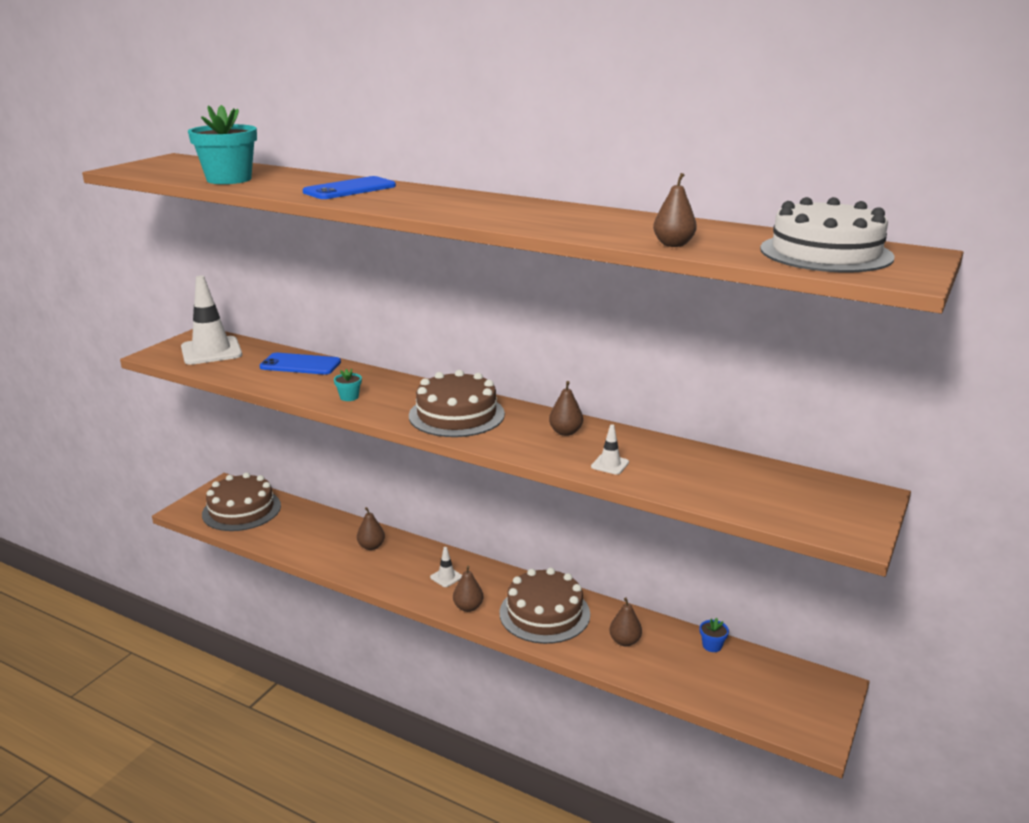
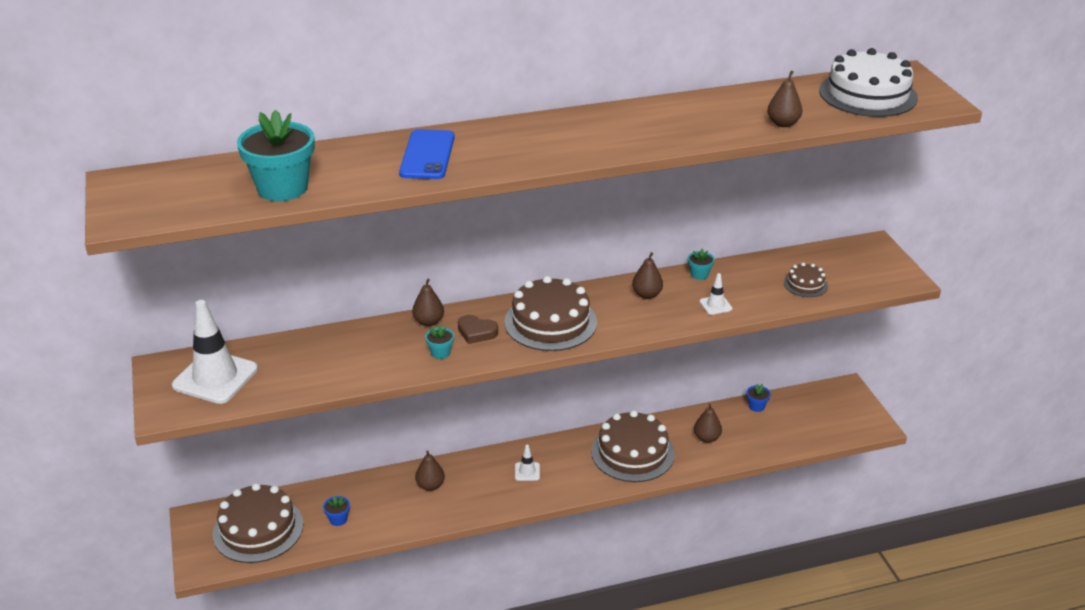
camera: 45 degrees left, 10 degrees up
(288, 531) = (338, 519): none -> blue flower pot
(300, 365) = (333, 345): blue phone -> none
(395, 397) = (476, 332): none -> brown heart
(468, 607) = (577, 483): brown pear -> brown pear (428, 322)
(639, 440) = (699, 275): none -> turquoise flower pot
(730, 490) = (805, 284): none -> brown cake

